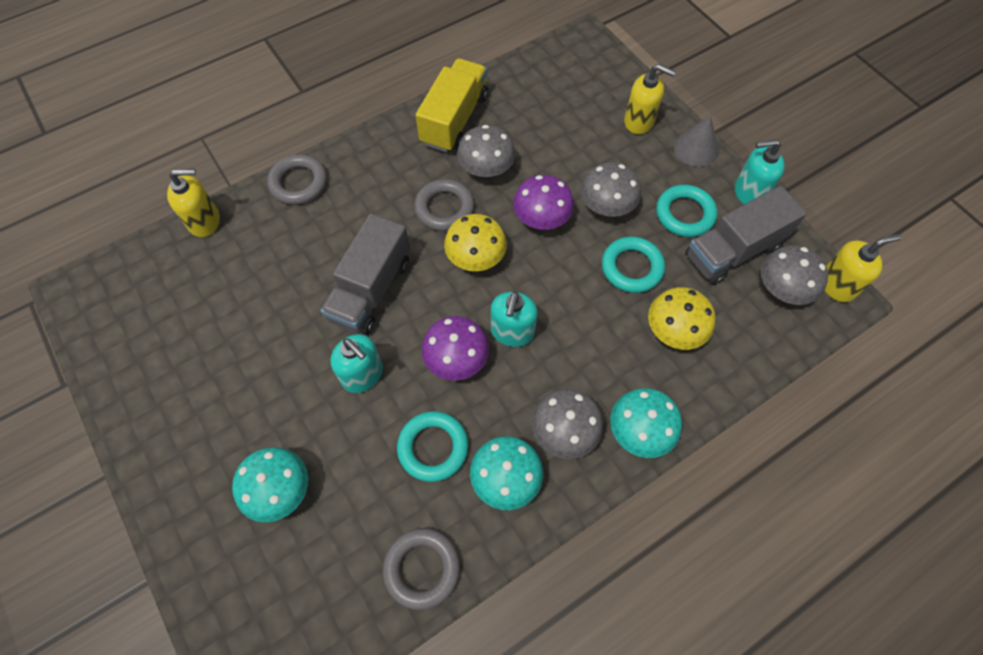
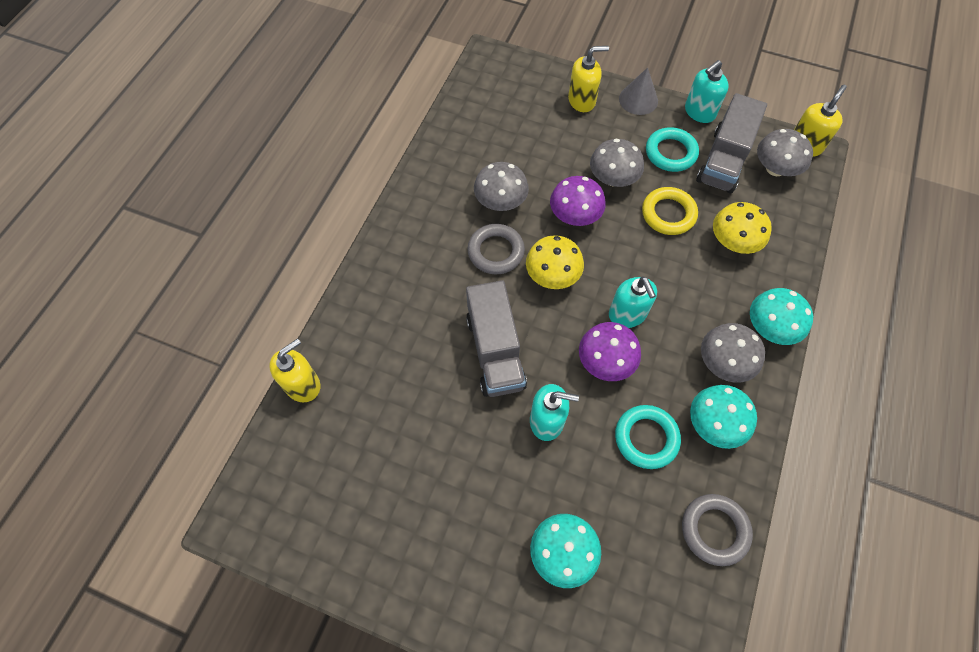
camera: 35 degrees left, 0 degrees up
(298, 183) = (357, 302): grey ring -> none
(454, 119) = (441, 176): yellow truck -> none
(632, 267) = (668, 214): turquoise ring -> yellow ring

